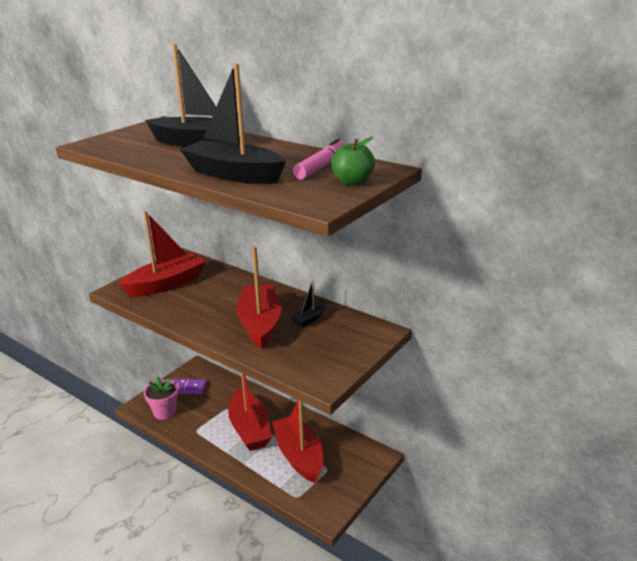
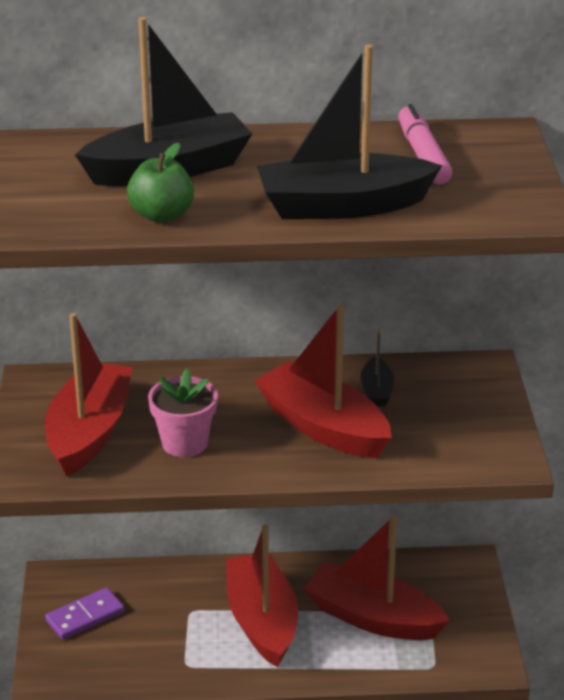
camera: 40 degrees left, 5 degrees up
(165, 412) = (101, 667): pink flower pot -> pink flower pot (184, 443)
(250, 429) = (262, 621): red boat -> red boat turned 135 degrees counterclockwise
(352, 182) = (504, 166): green apple -> green apple (161, 215)

